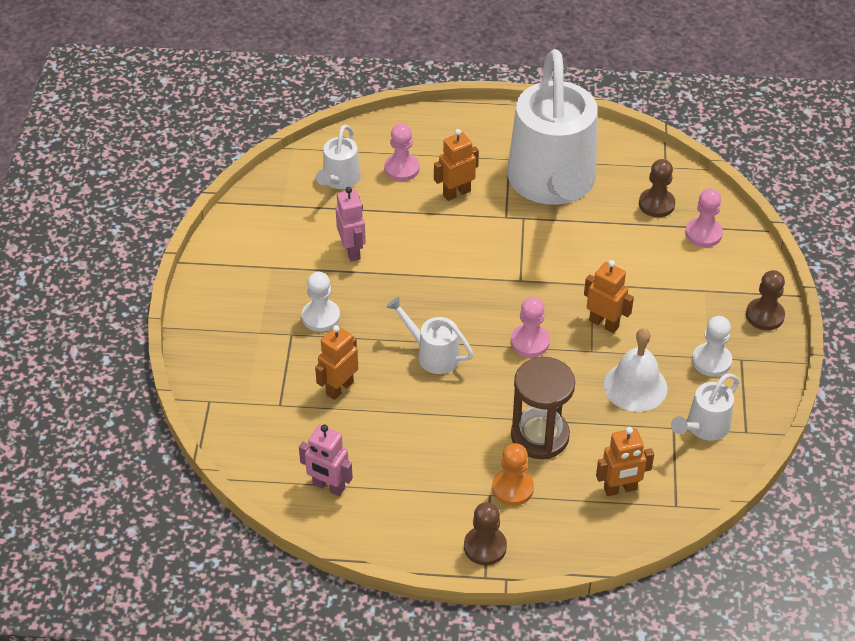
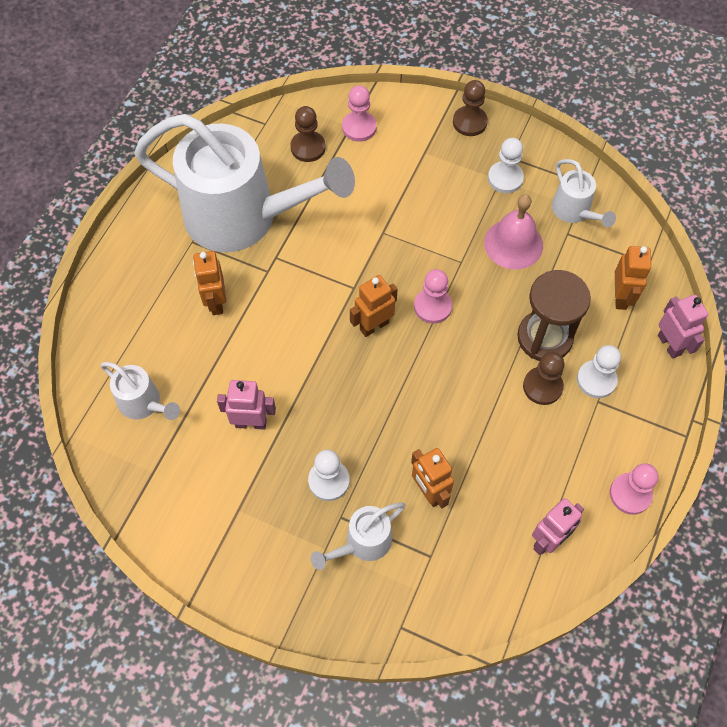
camera: 70 degrees left, 15 degrees up
(401, 168) = (157, 340): pink pawn -> pink pawn (630, 494)
(432, 354) = (416, 393): white watering can -> white watering can (362, 543)
(485, 547) = (654, 425): brown pawn -> brown pawn (542, 386)
(512, 488) = (596, 380): orange pawn -> white pawn
(584, 542) = (669, 345): none -> pink robot
(604, 323) = (433, 240): orange robot -> orange robot (374, 326)
(635, 386) = (513, 244): white bell -> pink bell

